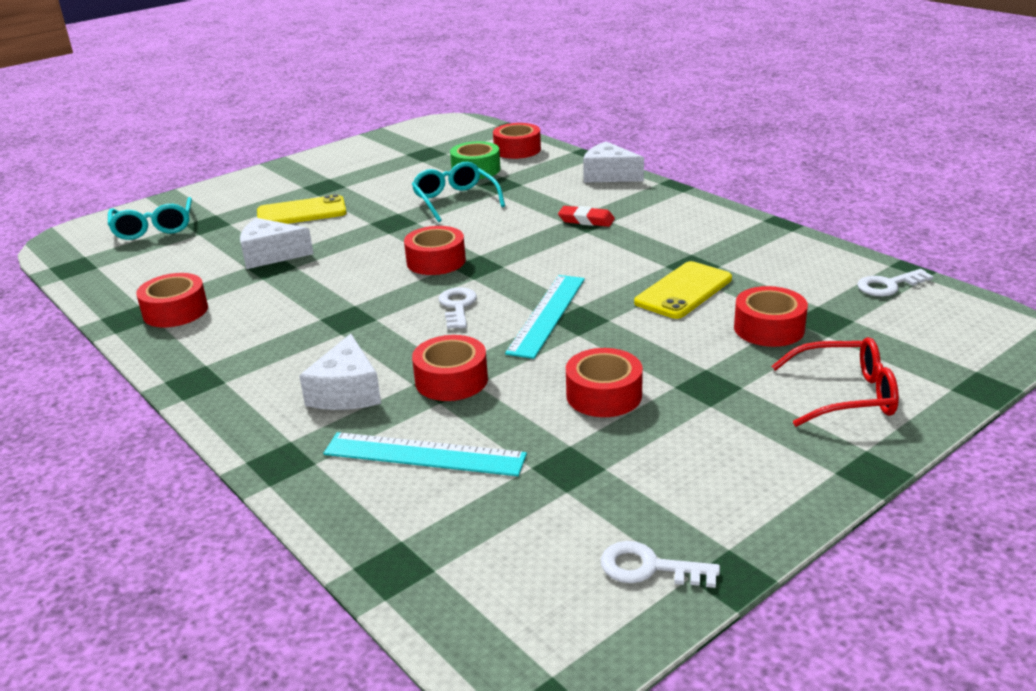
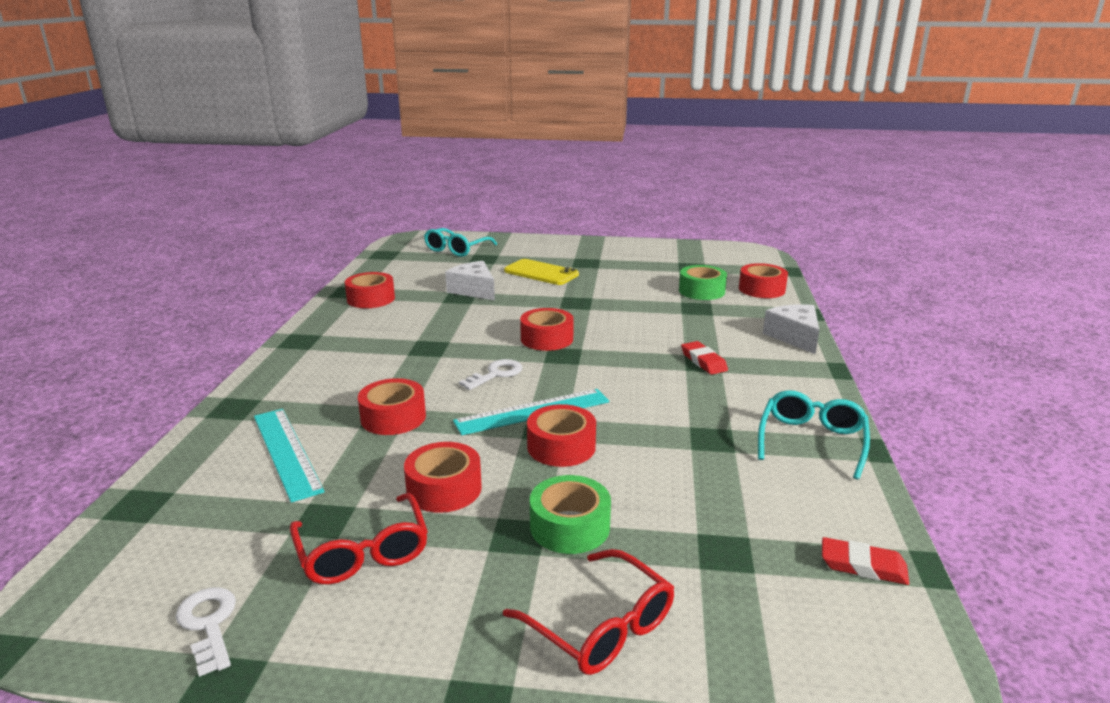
camera: 45 degrees right, 5 degrees down
(346, 392) = (337, 389): white cheese -> none
(455, 200) = (643, 305): turquoise glasses -> turquoise glasses (811, 441)
(643, 462) = (363, 552): none -> red glasses
(683, 291) = (661, 453): yellow phone -> none
(725, 362) = (569, 526): none -> green tape
(769, 328) = (662, 525): red tape -> red tape (561, 447)
(888, 285) = (863, 566): white key -> red eraser

